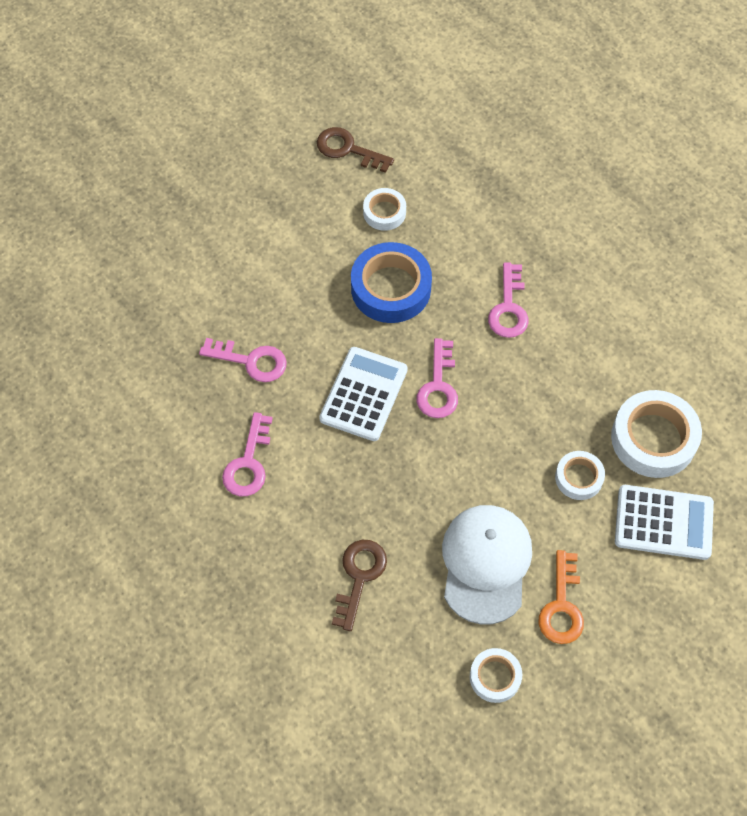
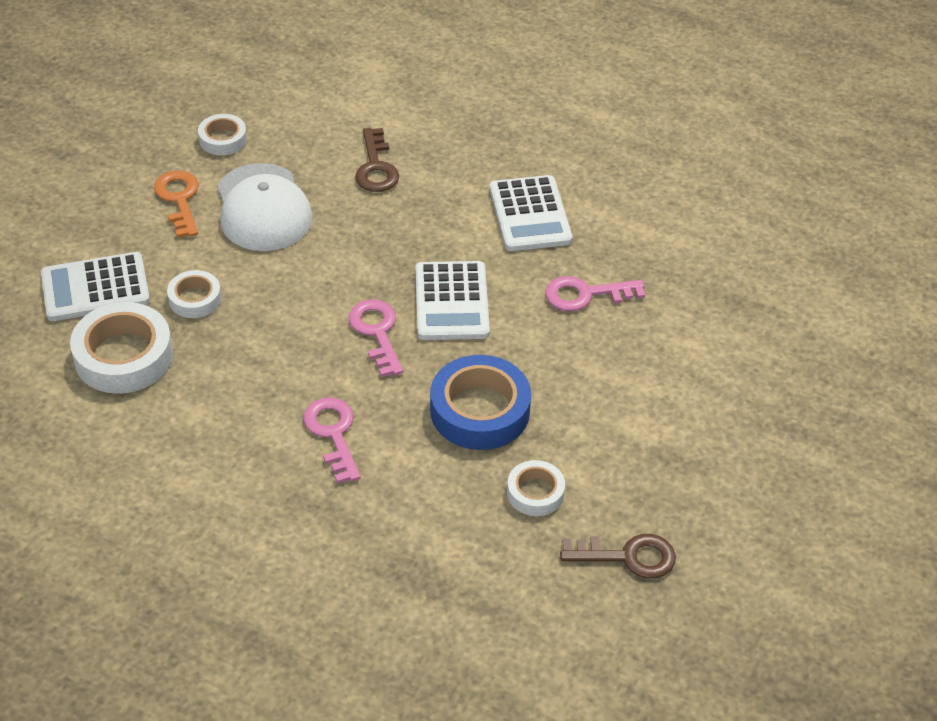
camera: 155 degrees right, 15 degrees down
(248, 463) = (529, 214): pink key -> white calculator

